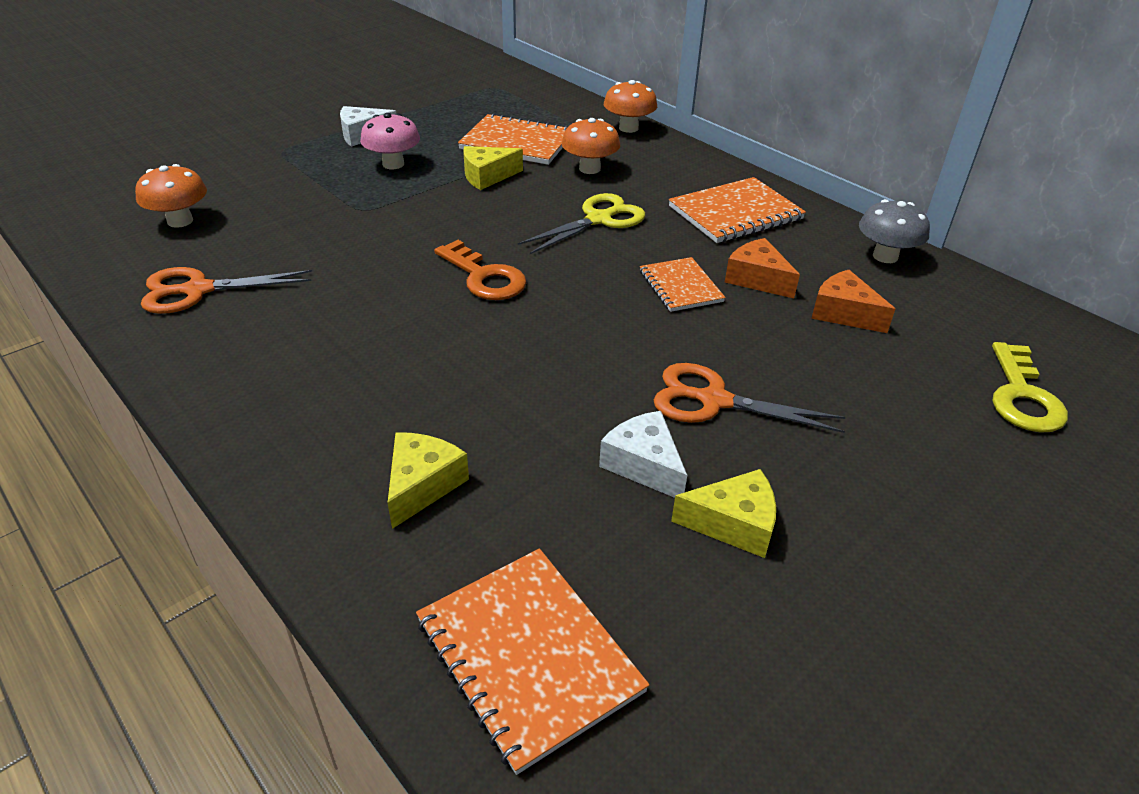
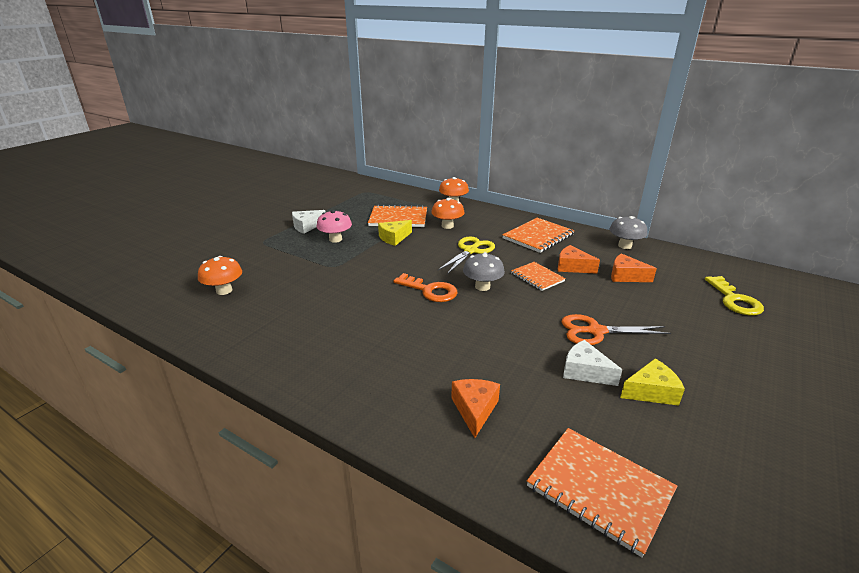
camera: 15 degrees left, 10 degrees down
(198, 290) = (262, 328): orange scissors -> none
(422, 485) = (474, 410): yellow cheese -> orange cheese
(574, 286) = (482, 287): none -> grey mushroom

